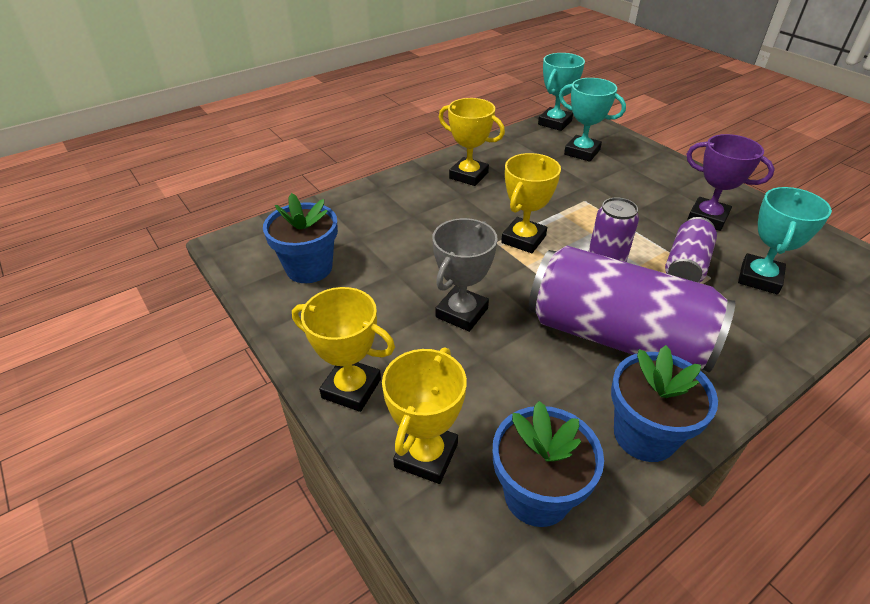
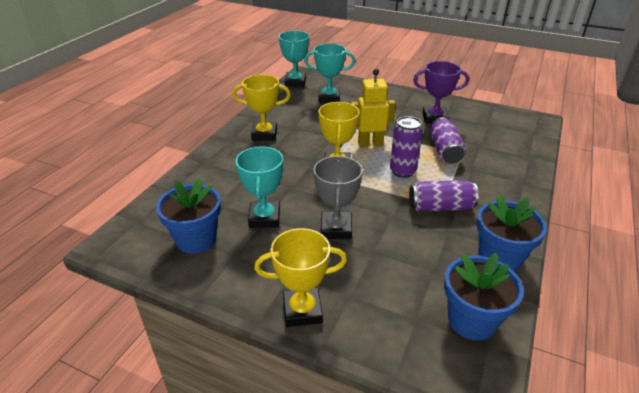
camera: 30 degrees left, 5 degrees down
(426, 455) = (388, 330): yellow trophy -> none
(588, 224) = (370, 143): none -> yellow robot
(616, 336) = (440, 207): purple can -> purple can, size x0.52
(759, 278) = (487, 145): turquoise trophy -> turquoise trophy (264, 218)

